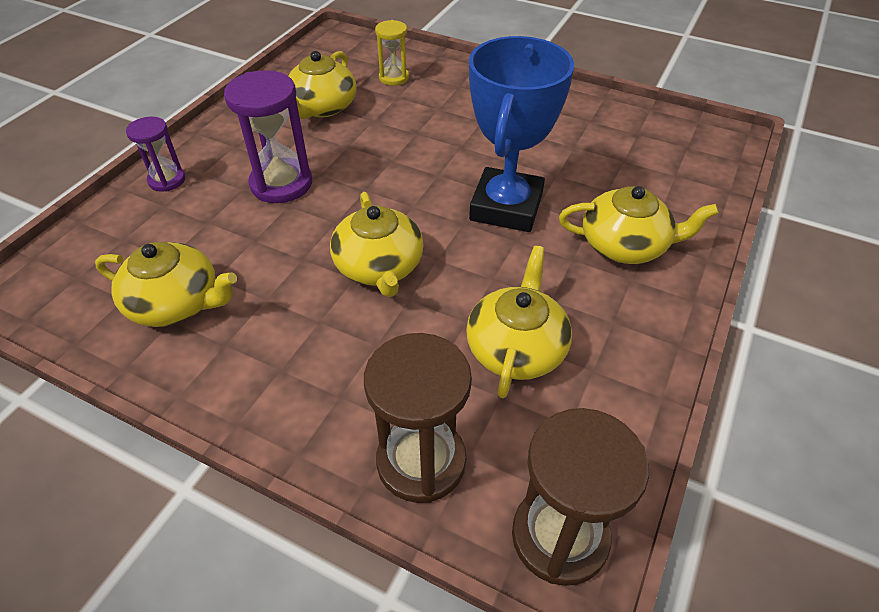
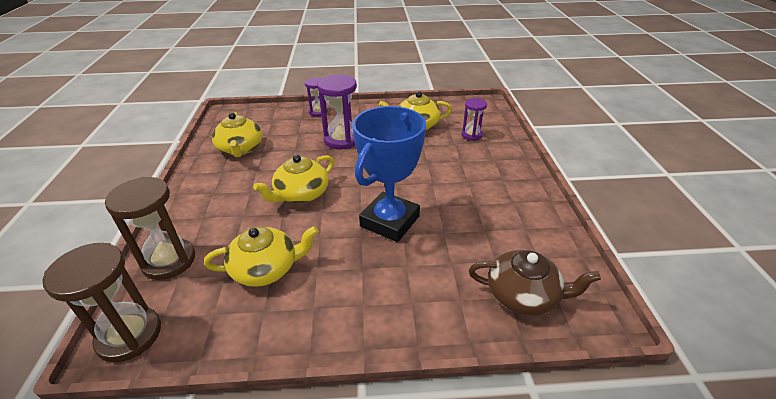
camera: 60 degrees right, 10 degrees down
(394, 78) = (471, 135): yellow hourglass -> purple hourglass
(506, 207) = (390, 221): blue trophy -> blue trophy turned 45 degrees counterclockwise
(625, 245) = (397, 291): yellow teapot -> none
(679, 165) = (523, 295): none -> brown teapot

